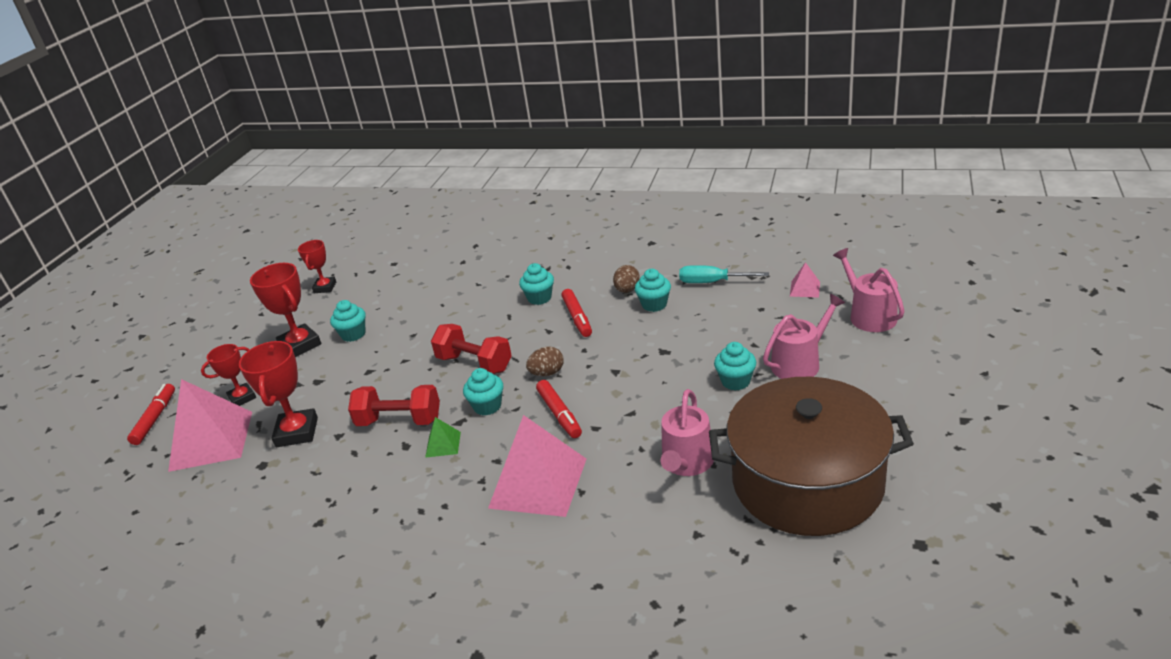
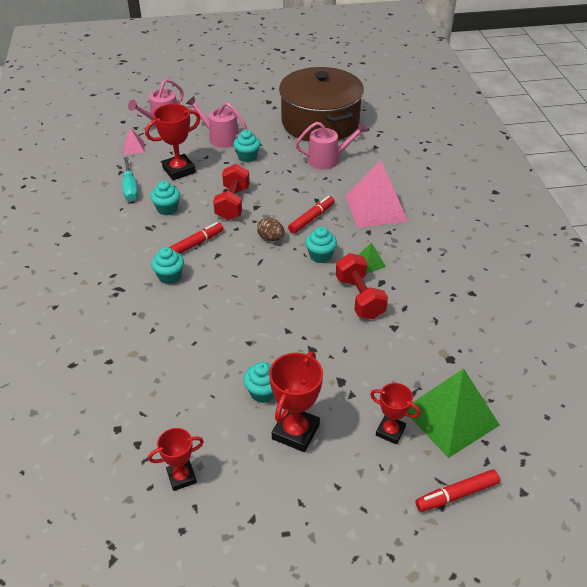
camera: 120 degrees left, 10 degrees up
(211, 440) = (450, 417): pink pyramid -> green pyramid
(297, 432) = (406, 357): red trophy -> red trophy (179, 170)
(474, 363) = (274, 282): red dumbbell -> red dumbbell (232, 203)
(627, 290) = (148, 228): brown egg -> none

